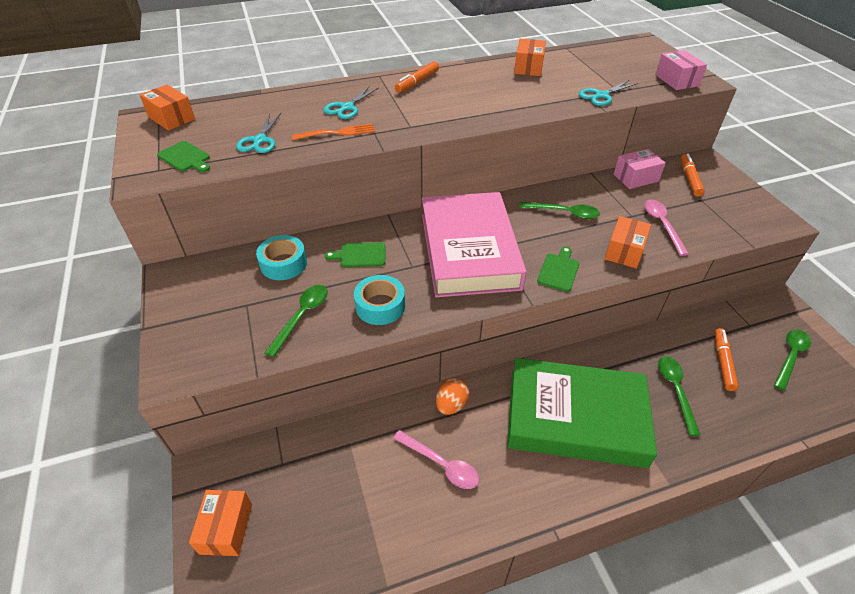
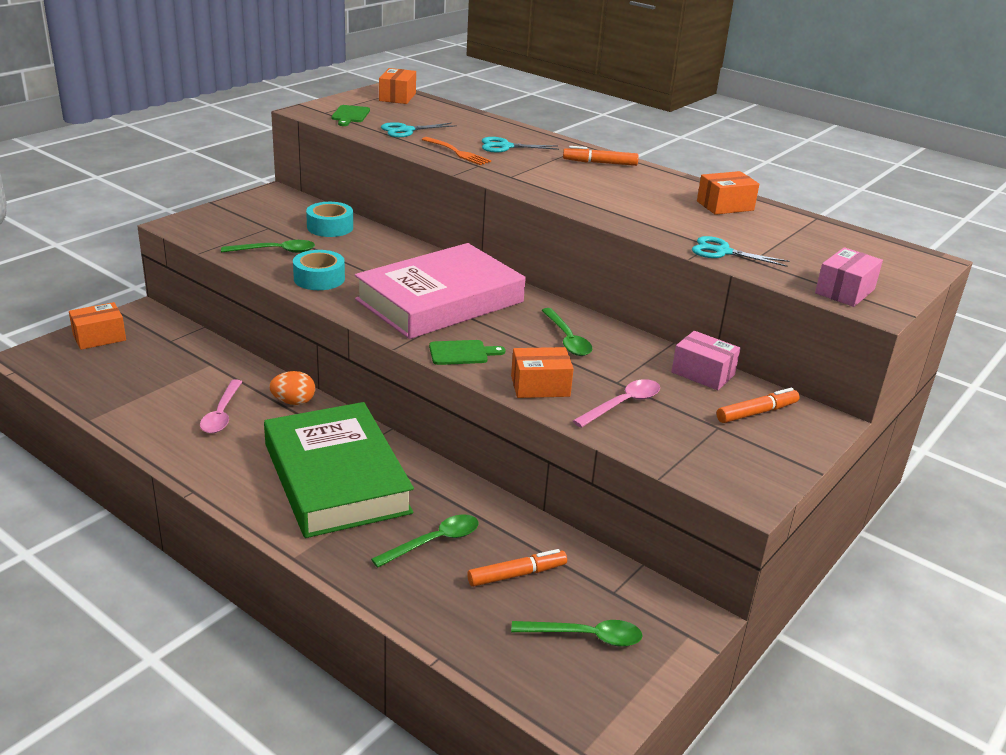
camera: 55 degrees right, 15 degrees down
(360, 255) = (375, 254): green cutting board -> none

